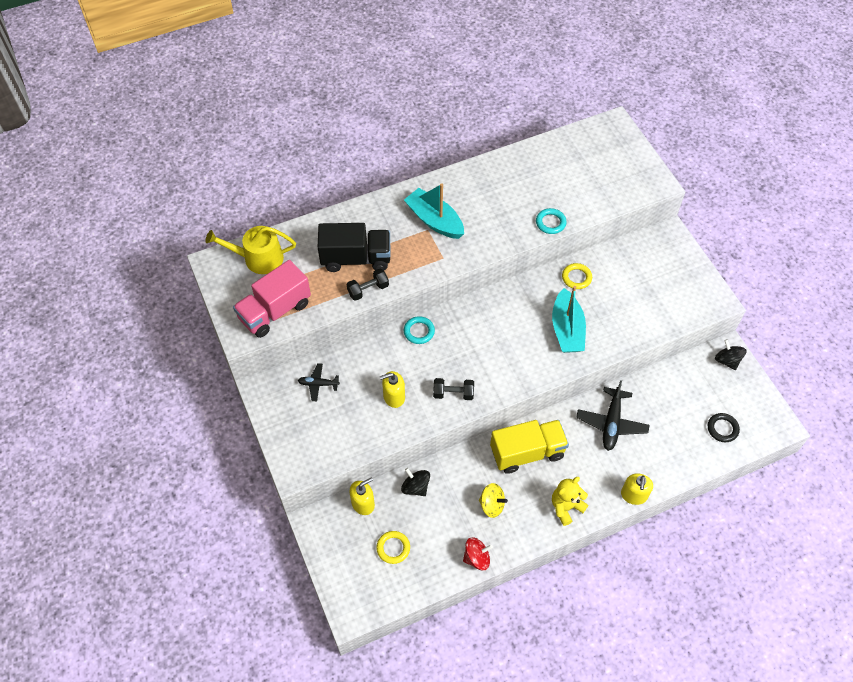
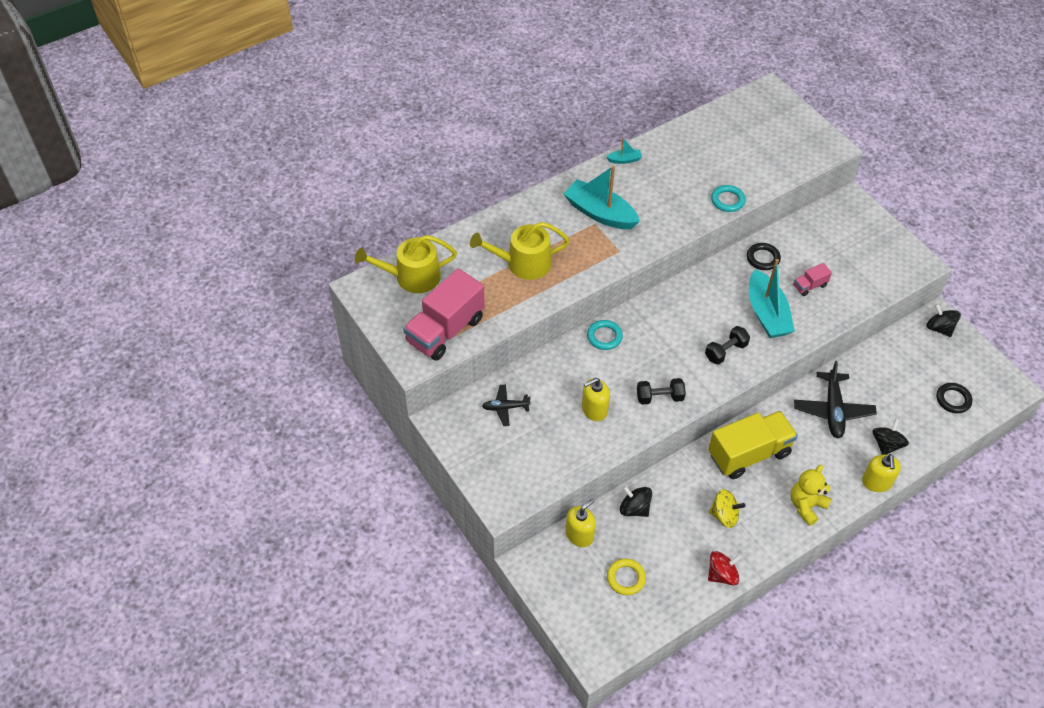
camera: 10 degrees left, 5 degrees down
(356, 258) = (523, 263): black truck -> yellow watering can
(368, 290) = (545, 294): black dumbbell -> black dumbbell (725, 351)
(468, 173) = (624, 160): none -> turquoise boat
(576, 277) = (763, 258): yellow ring -> black ring
(612, 309) = (809, 286): none -> pink truck
(651, 461) = (886, 444): none -> black spinning top

